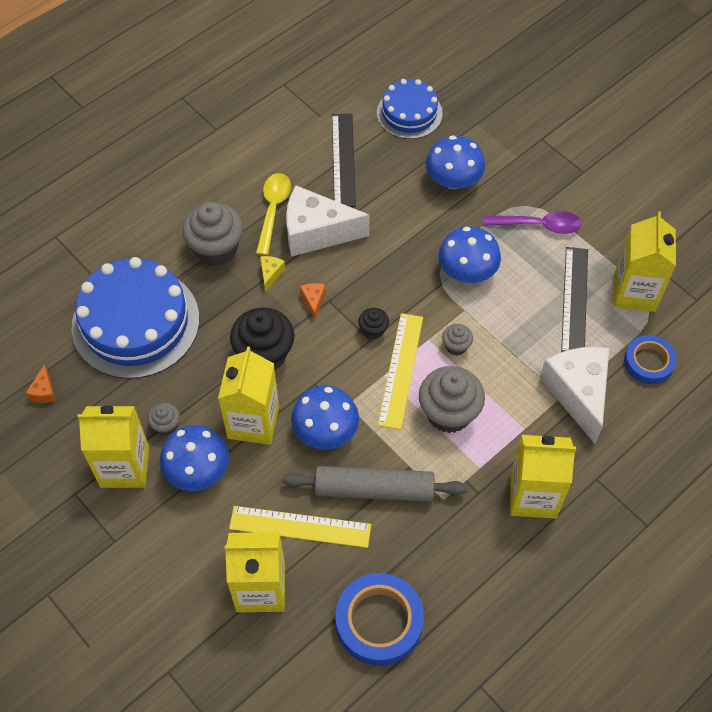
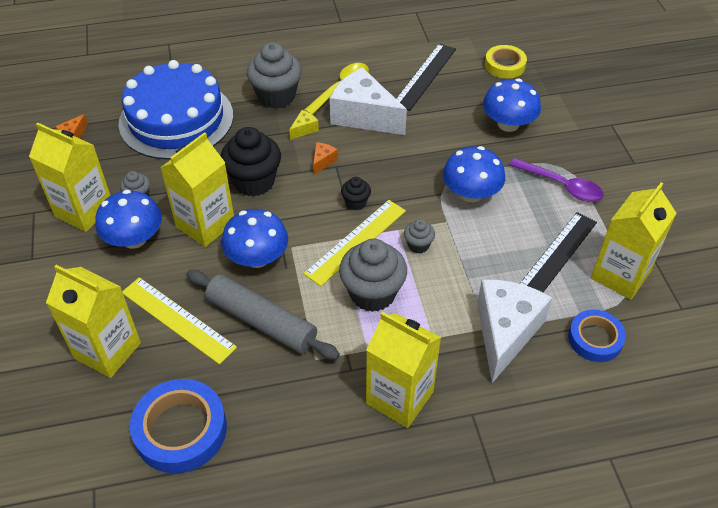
camera: 30 degrees right, 10 degrees down
(409, 113) = (505, 65): blue cake -> yellow tape

